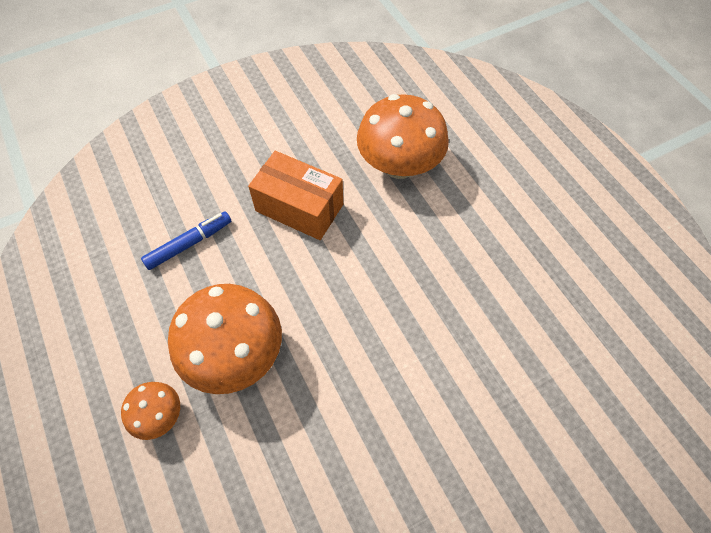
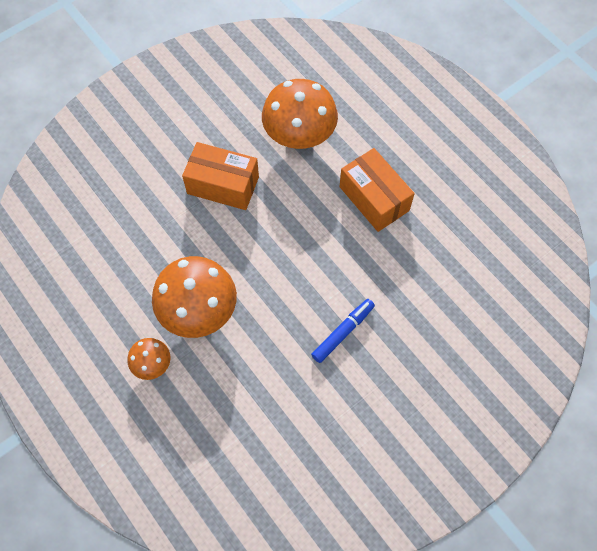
camera: 10 degrees left, 5 degrees up
(189, 244) = (139, 230): blue marker -> blue marker (343, 332)
(478, 250) = (374, 198): none -> orange box

